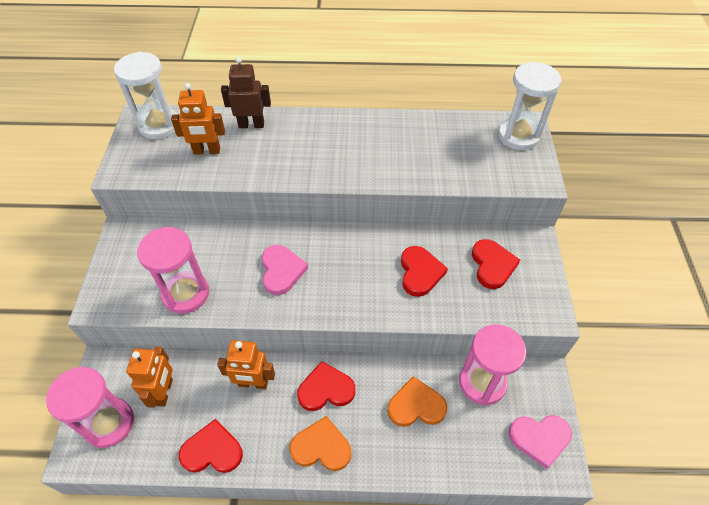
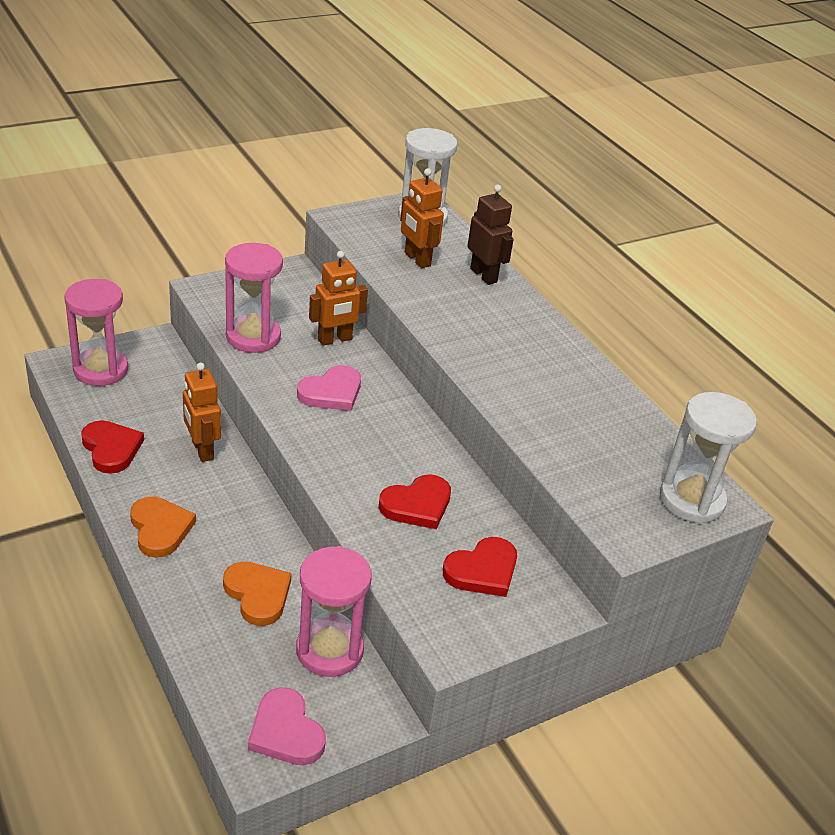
camera: 55 degrees right, 15 degrees down
(164, 392) = (153, 392): orange robot -> orange robot (335, 340)
(326, 389) = (230, 509): red heart -> none

